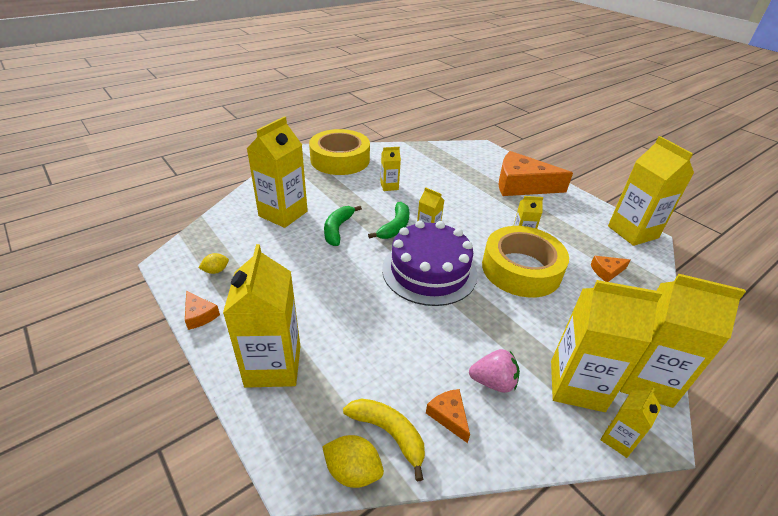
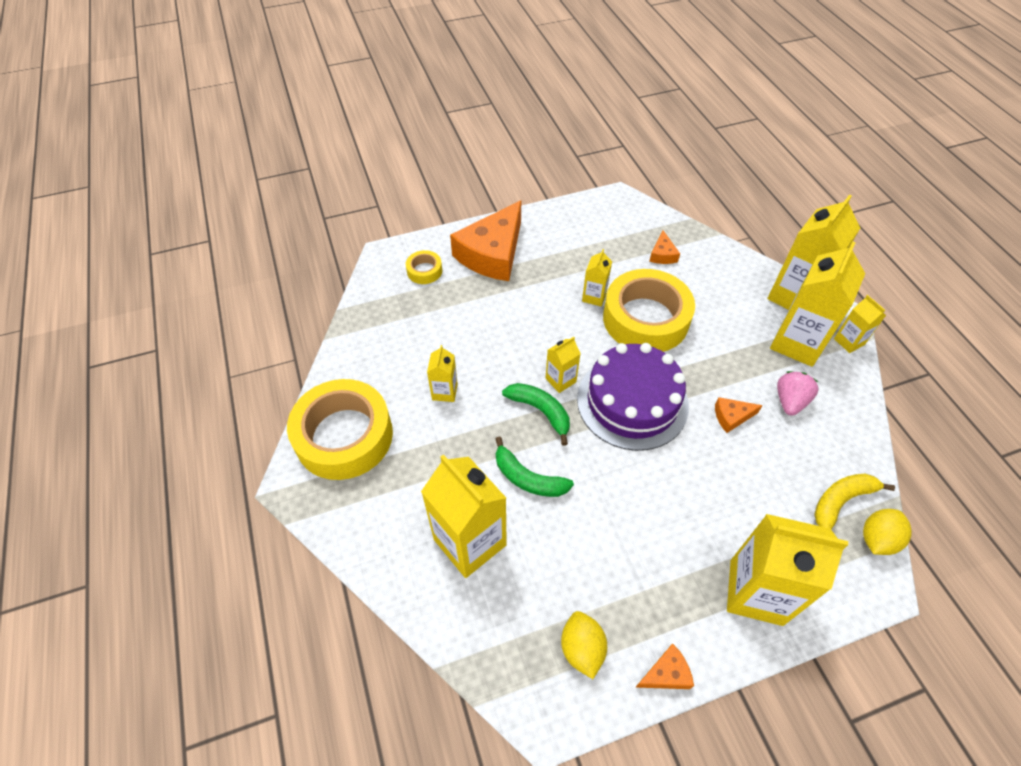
camera: 70 degrees left, 15 degrees up
(216, 271) = (582, 648): yellow lemon -> yellow lemon, size x1.56
(448, 416) = (824, 448): orange cheese -> orange cheese (731, 417)
(482, 162) = (424, 271): none -> yellow tape
(632, 232) = (607, 205): yellow carton -> none

